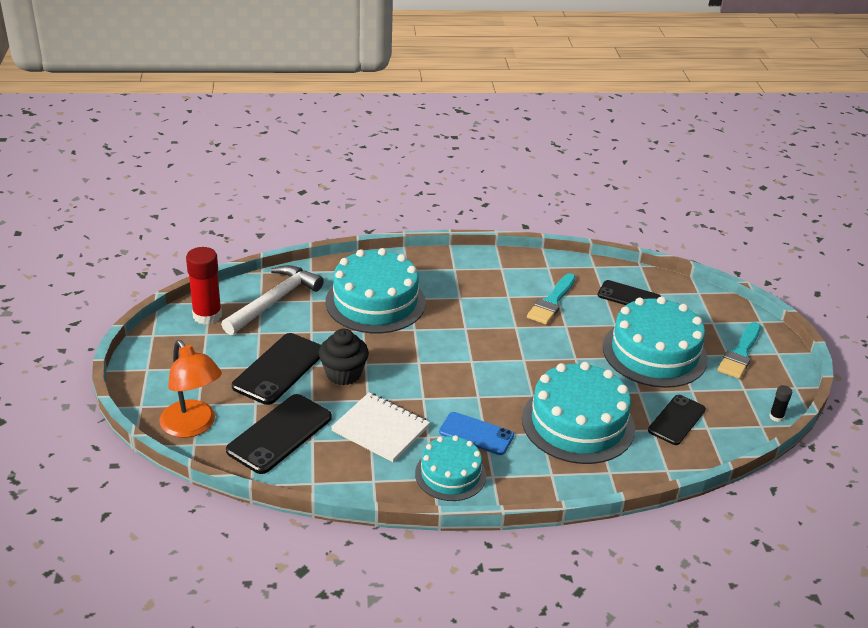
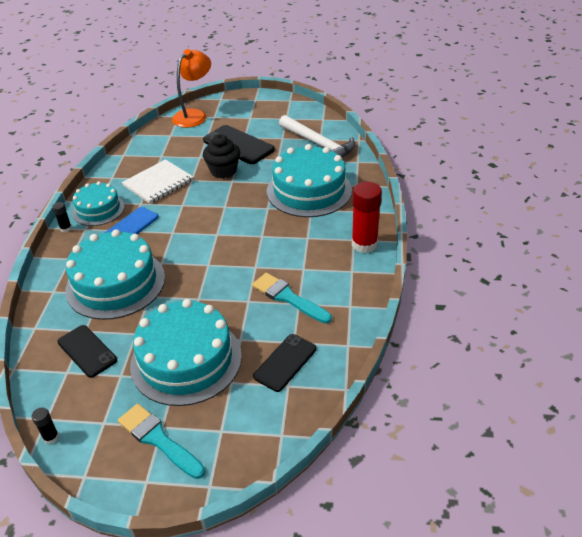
camera: 105 degrees right, 5 degrees up
(193, 426) = (194, 115): orange lamp -> orange lamp turned 150 degrees clockwise
(207, 315) = (307, 118): red glue stick -> red glue stick (364, 244)
(279, 434) = (173, 144): black phone -> none
(498, 496) = (66, 228): none -> black glue stick

